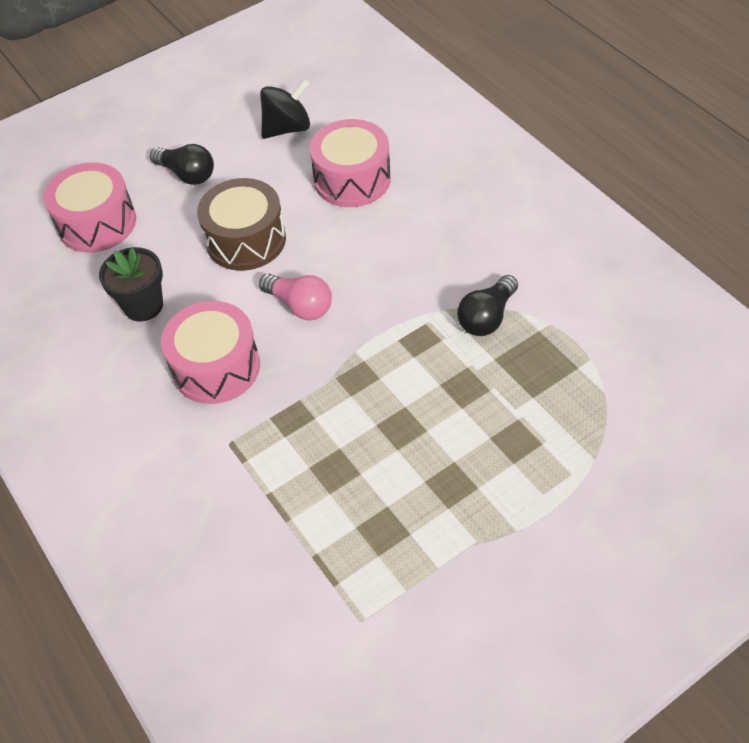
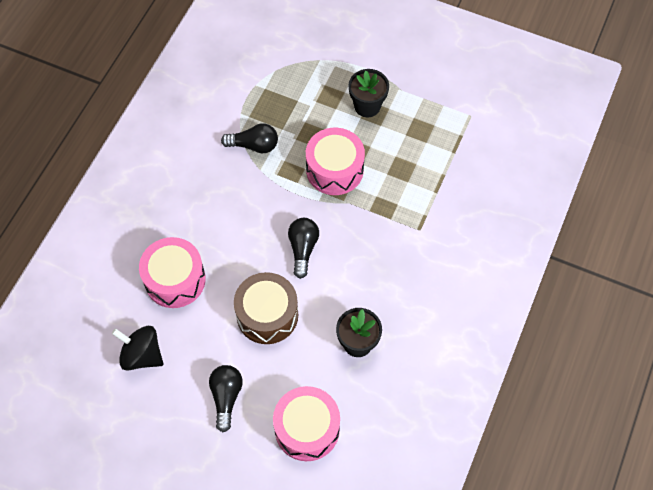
camera: 125 degrees left, 10 degrees up
(216, 367) = (375, 268): pink drum -> pink drum (334, 169)
(300, 306) = (303, 249): pink light bulb -> black light bulb
(469, 481) = (367, 106): none -> black flower pot

